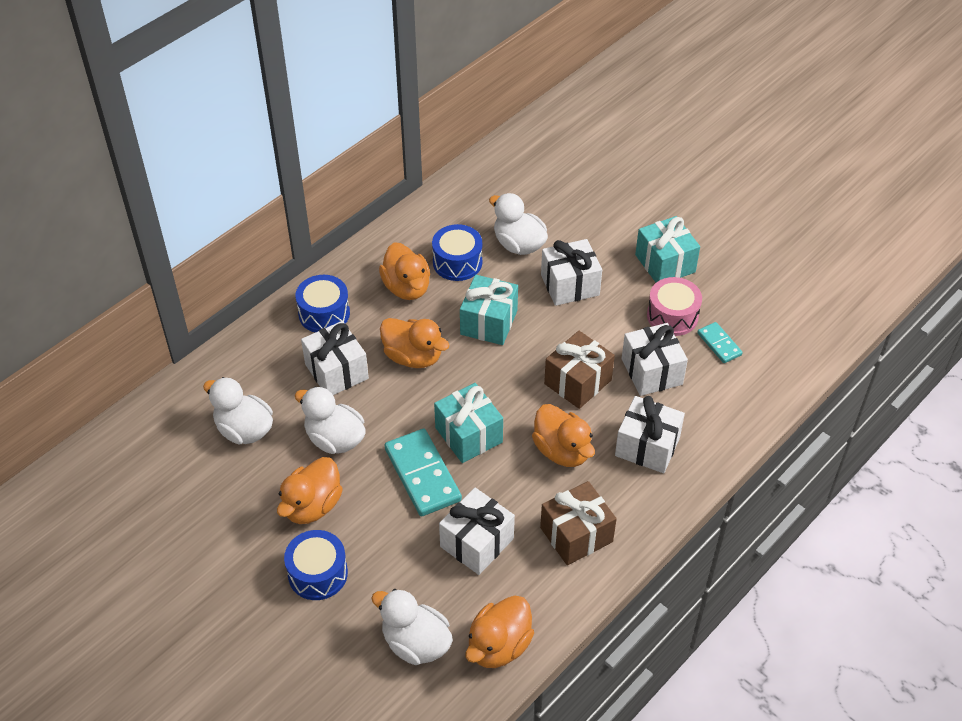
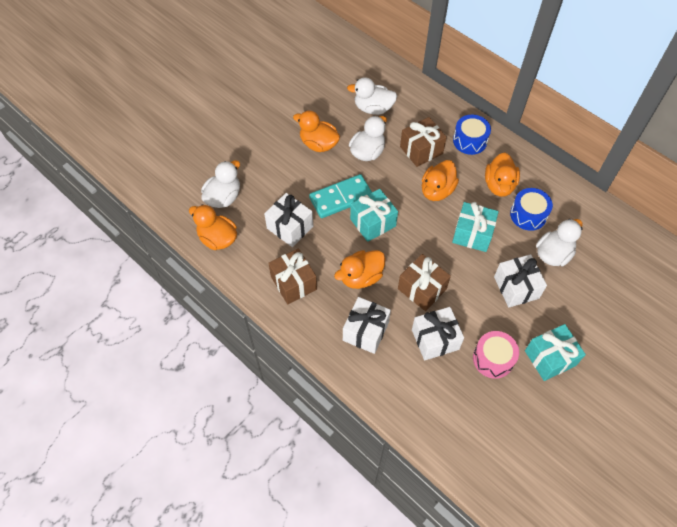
camera: 90 degrees right, 10 degrees up
(244, 430) = (373, 108): white duck -> white duck turned 120 degrees counterclockwise
(318, 573) = (272, 149): blue drum -> none
(336, 371) = (421, 150): white gift -> brown gift
(407, 287) = (499, 185): orange duck -> orange duck turned 60 degrees counterclockwise
(719, 344) = (467, 392): turquoise domino -> none

